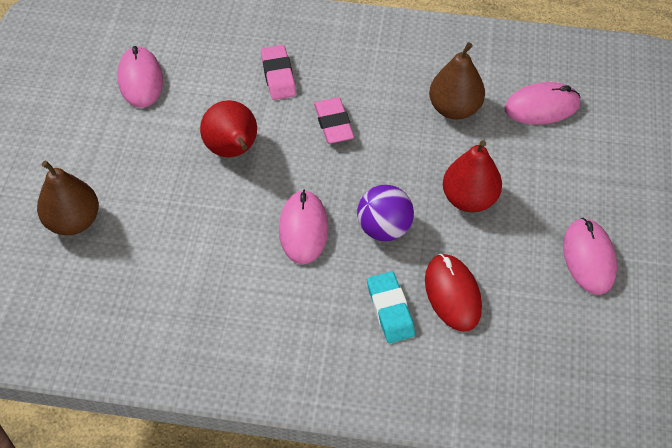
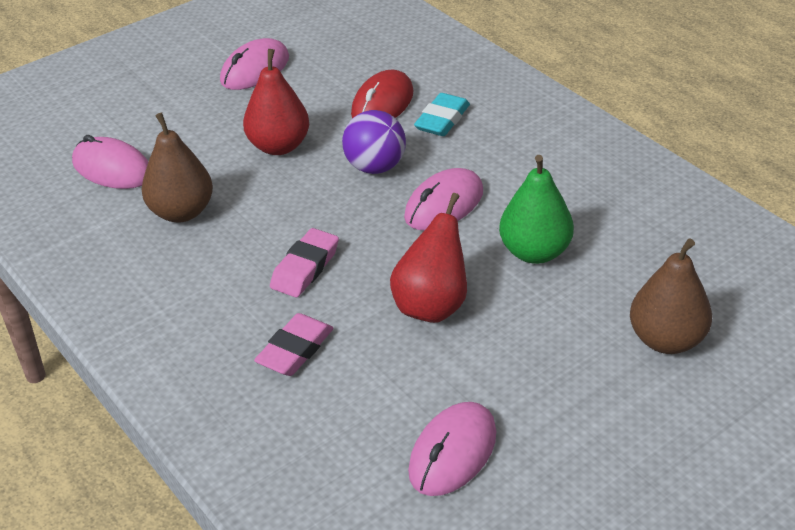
camera: 135 degrees left, 15 degrees down
(207, 231) = (534, 252): none -> green pear

